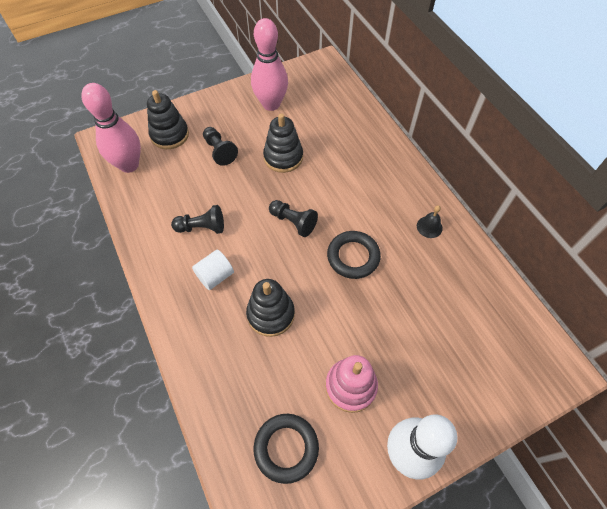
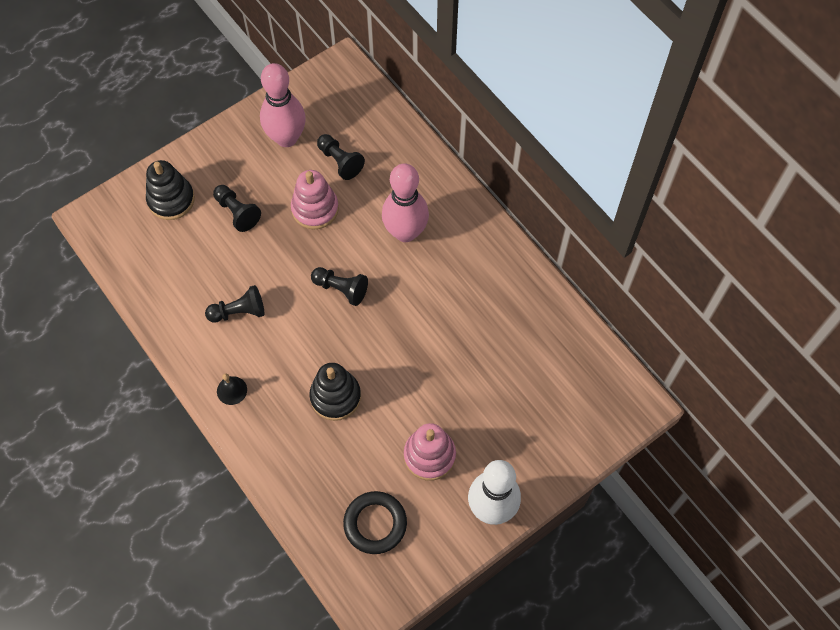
camera: 10 degrees left, 5 degrees up
(129, 165) = (133, 247): pink bowling pin -> pink bowling pin (405, 232)
(215, 276) = (267, 365): white cylinder -> none
(283, 157) = (315, 209): black stacking toy -> pink stacking toy
(310, 126) = (340, 161): none -> black pawn
(353, 257) = (414, 319): black ring -> none
(429, 227) = (493, 270): black bell -> black bell (232, 390)

